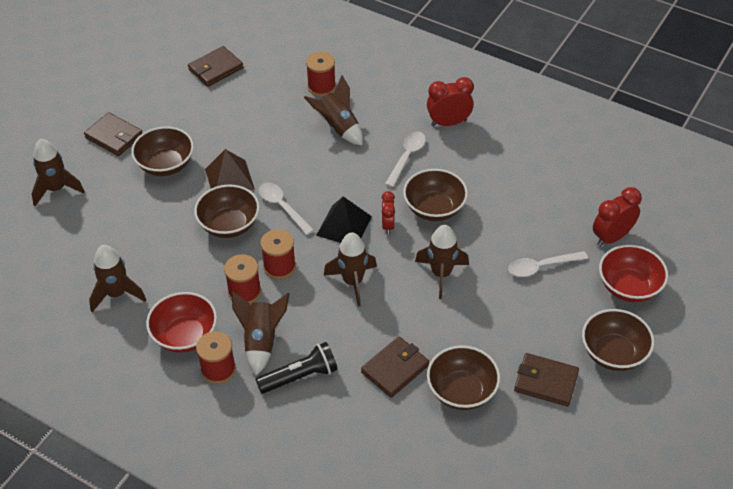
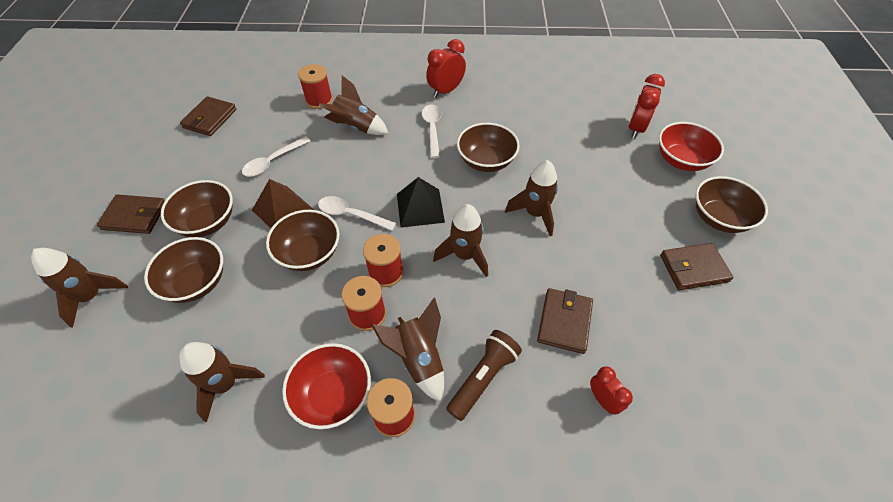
camera: 30 degrees left, 5 degrees up
(300, 376) = (483, 378): black flashlight -> brown flashlight
(388, 225) = (458, 191): red clock -> red clock (603, 400)
(461, 391) = (637, 313): brown bowl -> brown bowl (196, 282)
(541, 267) = (606, 173): white spoon -> white spoon (273, 161)

